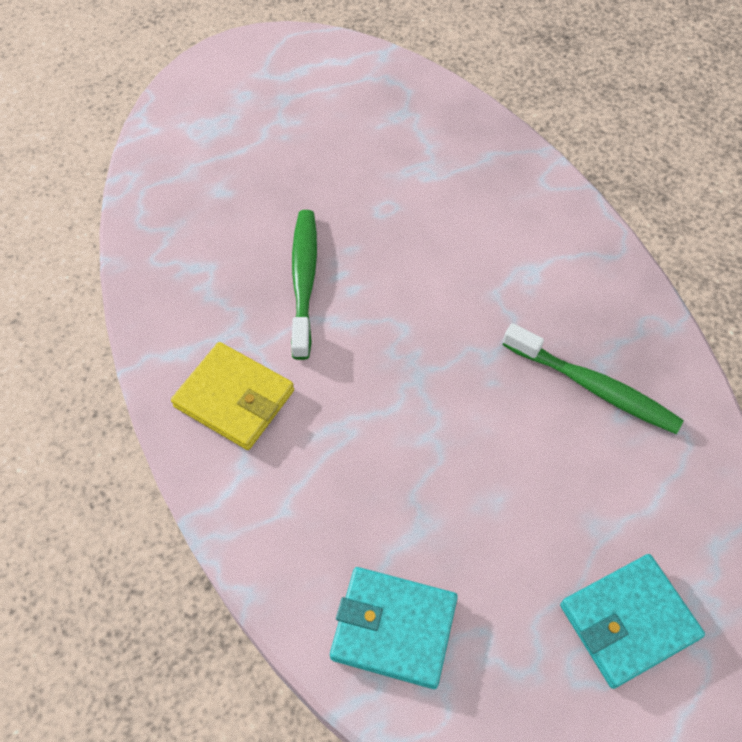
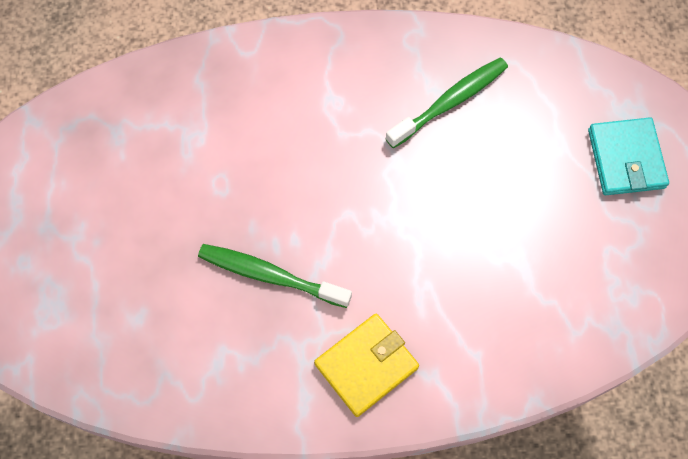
camera: 70 degrees left, 10 degrees up
(394, 628) = (588, 307): turquoise wallet -> none

